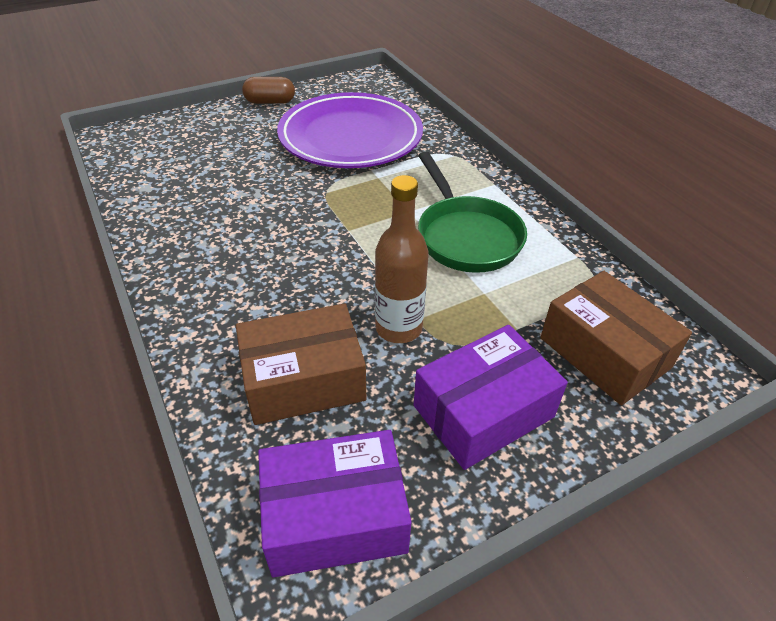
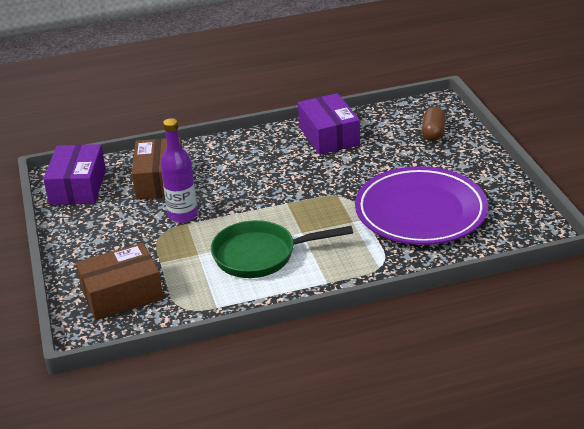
camera: 105 degrees right, 10 degrees down
(270, 102) = (491, 171): brown capsule -> brown capsule (433, 133)
(398, 328) = (183, 215): brown bottle -> purple bottle
(483, 411) = (107, 238): purple box -> purple box (329, 136)

